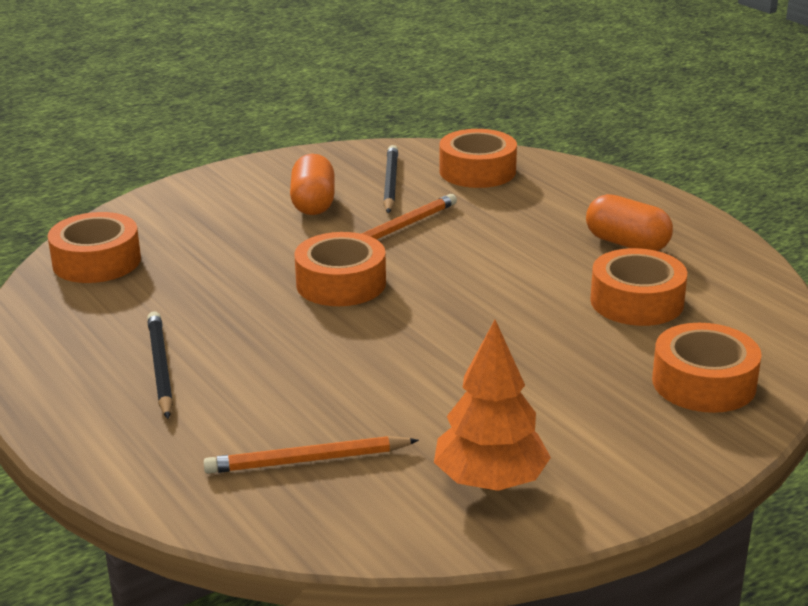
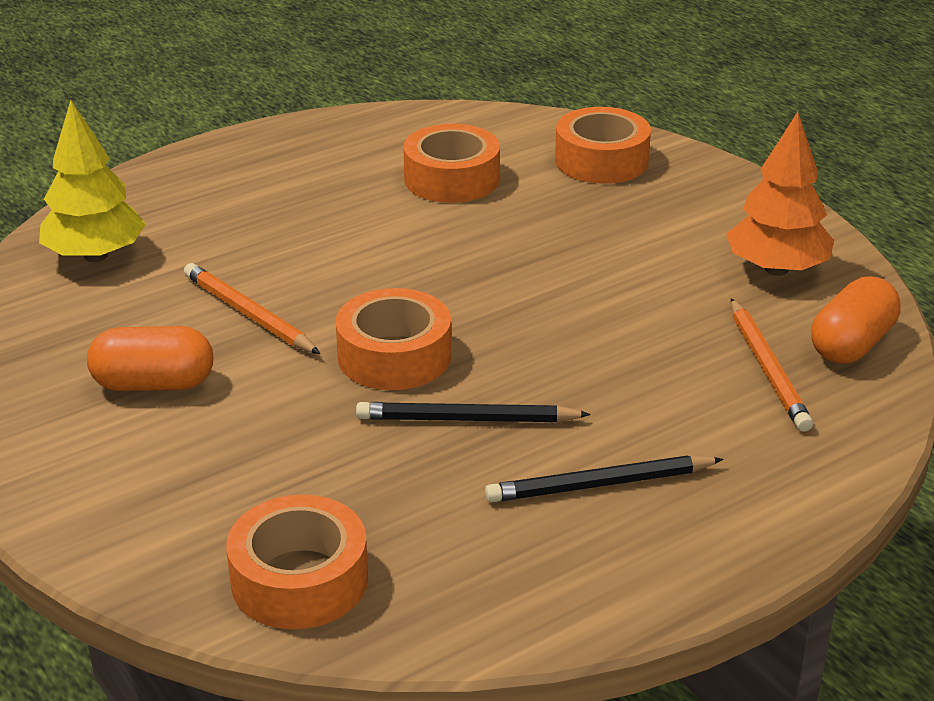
camera: 90 degrees left, 5 degrees up
(390, 183) = (107, 321): black pencil -> black pencil (467, 419)
(477, 171) = (95, 256): orange tape -> yellow tree
(627, 244) = (323, 174): orange capsule -> orange capsule (852, 344)

